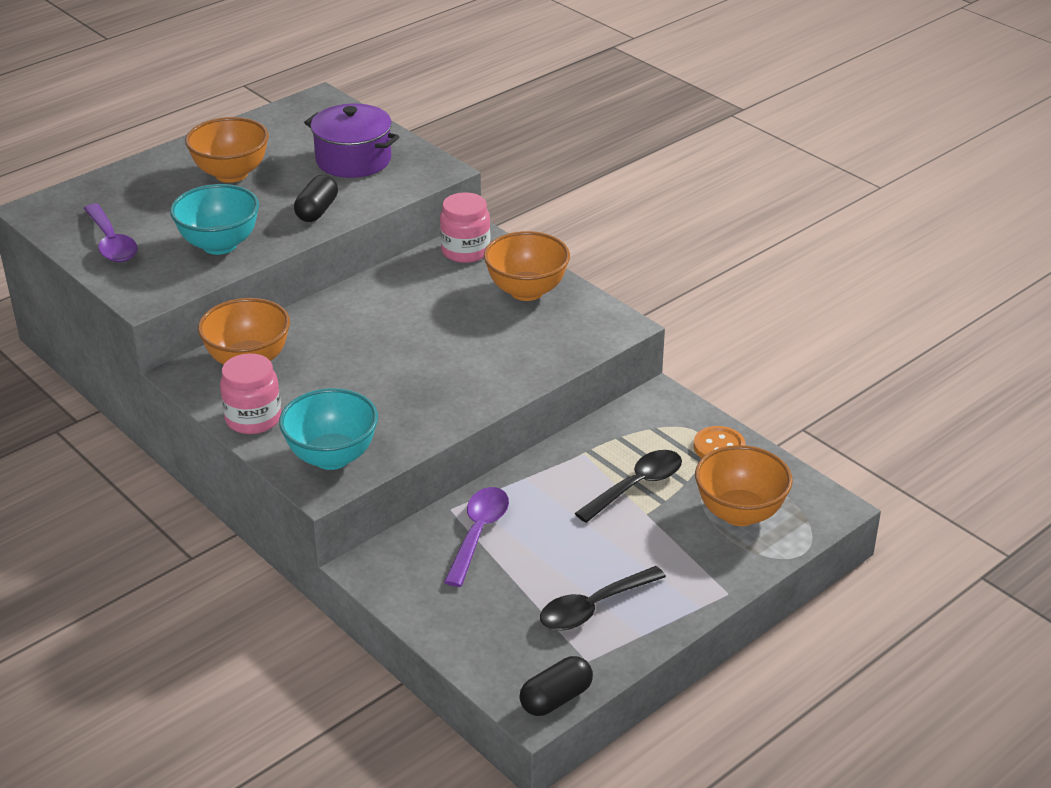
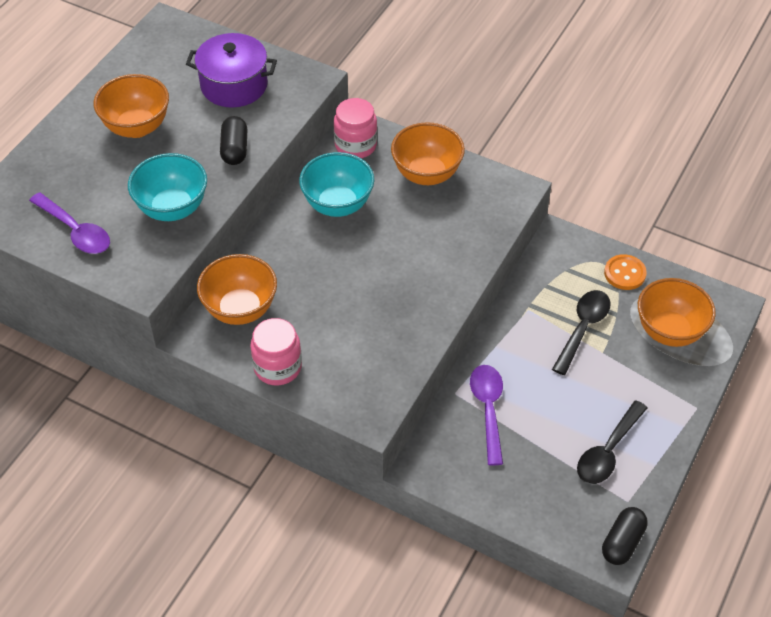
camera: 20 degrees left, 15 degrees up
(332, 457) = (363, 386): turquoise bowl -> turquoise bowl (337, 205)

